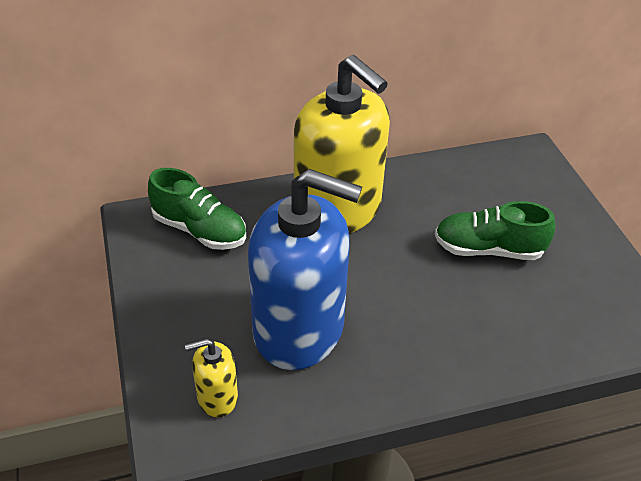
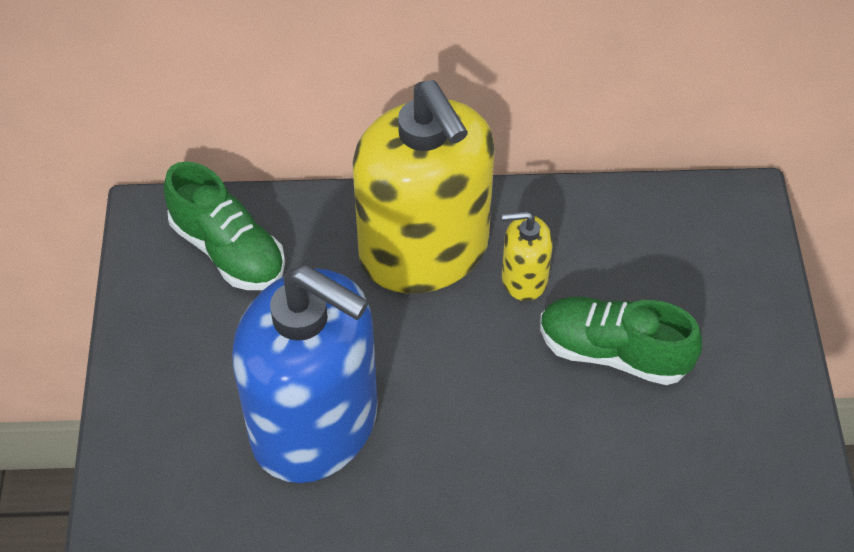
camera: 15 degrees right, 10 degrees up
(217, 397) = (185, 499): yellow soap dispenser -> yellow soap dispenser (524, 279)

